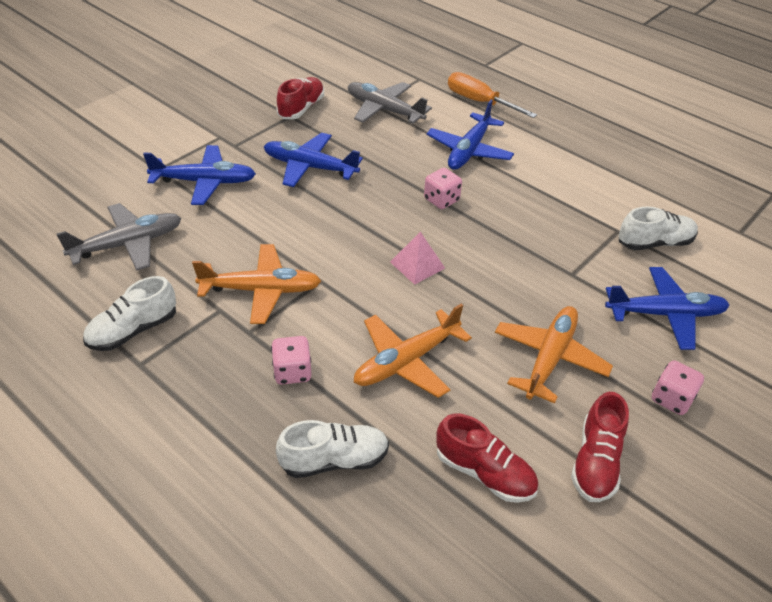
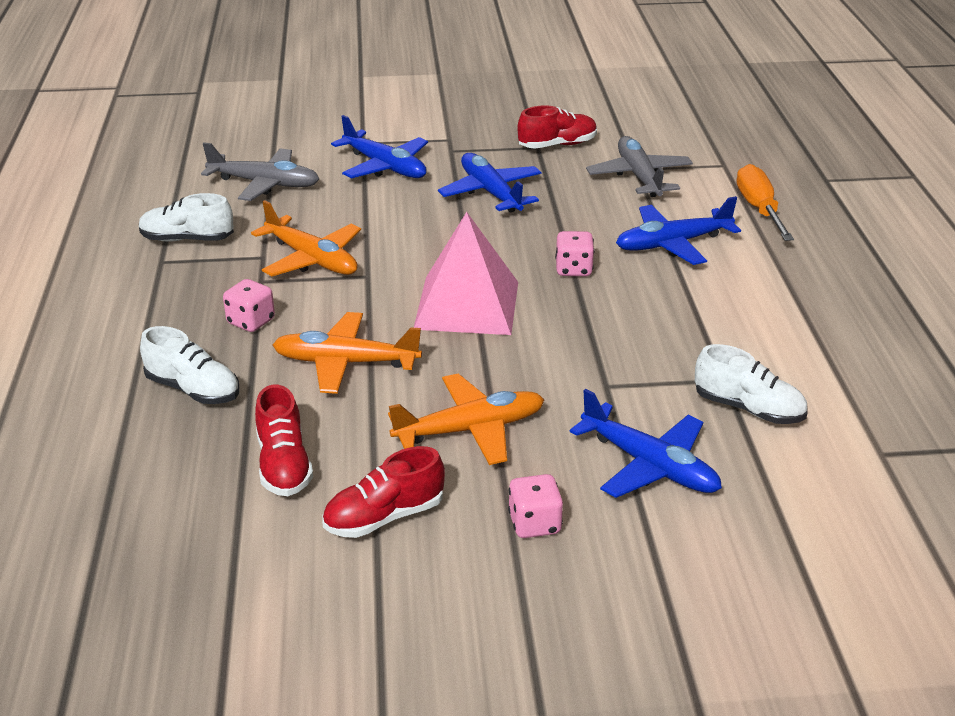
camera: 45 degrees right, 10 degrees down
(417, 265) = (467, 305): pink pyramid -> pink pyramid, size x2.02

